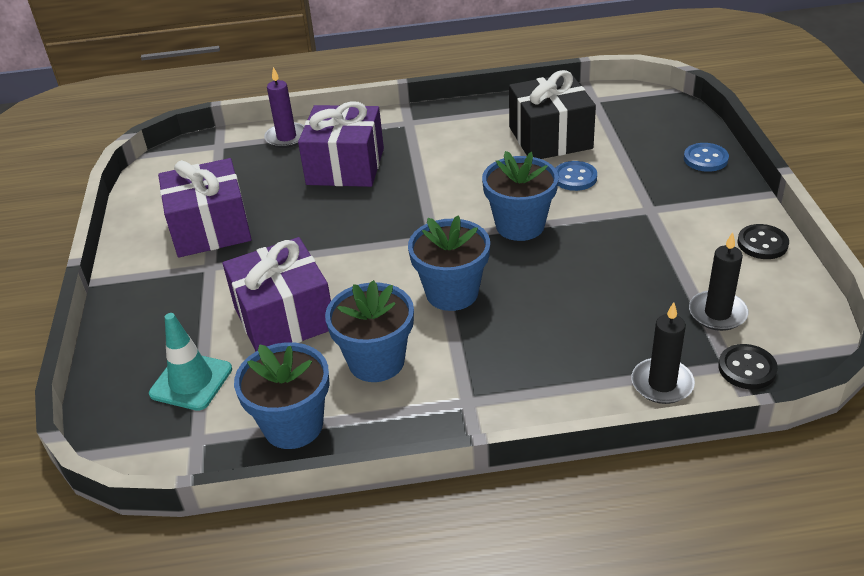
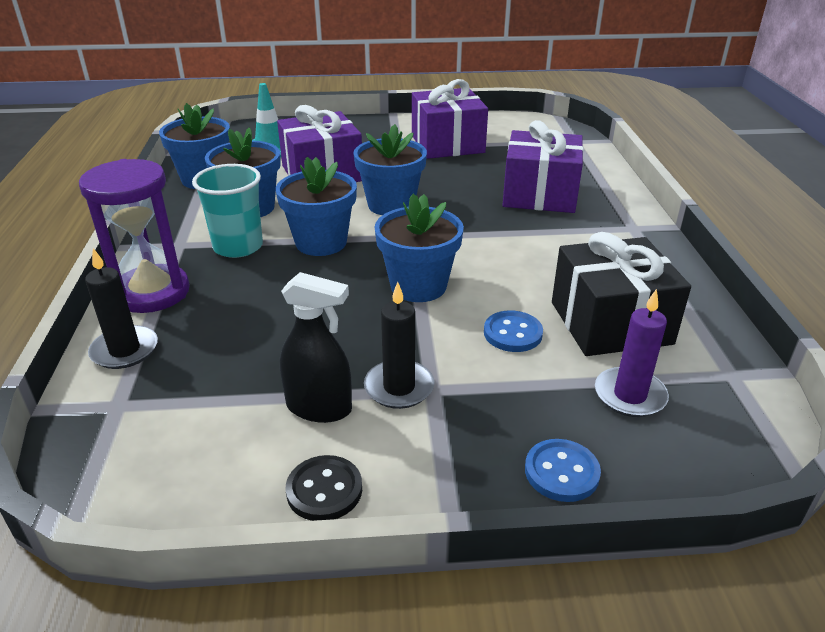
camera: 90 degrees right, 5 degrees down
(286, 137) = (592, 167): purple candle -> purple candle (630, 395)
(368, 255) = (391, 205): none -> blue flower pot
(467, 351) = (238, 247): none -> turquoise cup
(567, 394) = (152, 292): none -> purple hourglass
(690, 257) = (319, 408): none -> black spray bottle
(717, 313) = (204, 412): black candle -> black candle (399, 387)
(747, 368) = (102, 417): black button -> none

